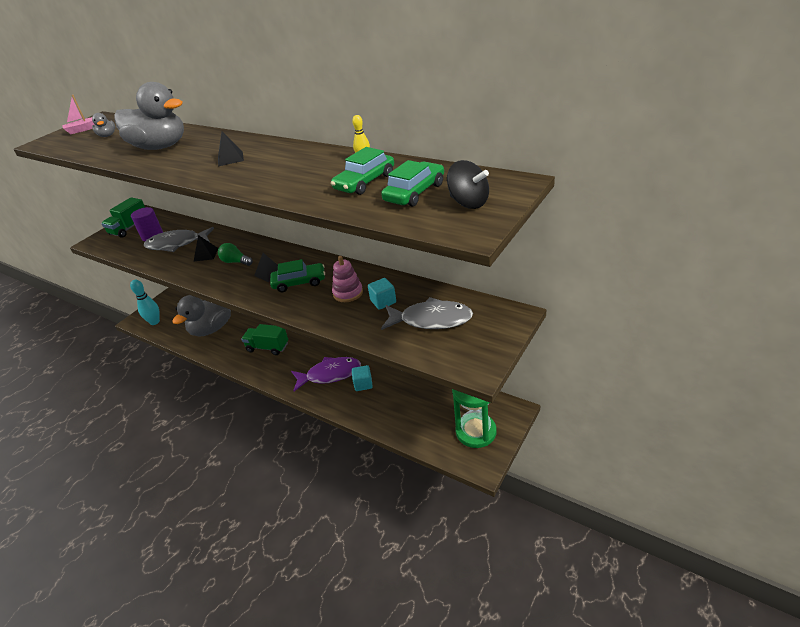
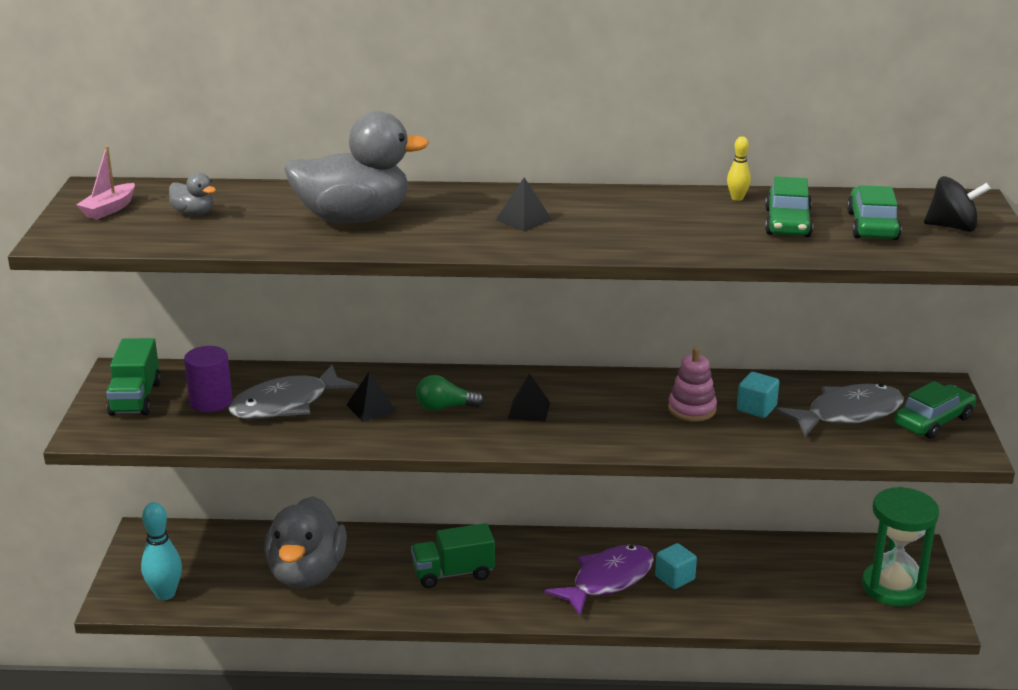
camera: 35 degrees left, 10 degrees down
(299, 282) = (597, 412): green car -> green car (933, 421)

